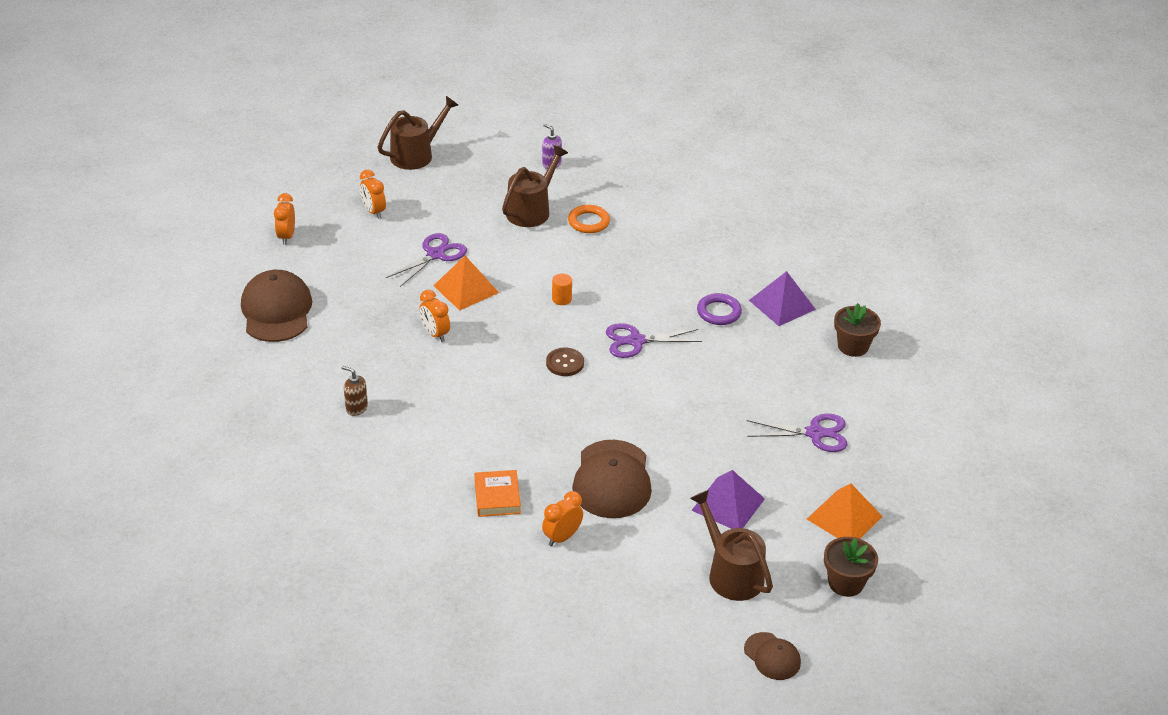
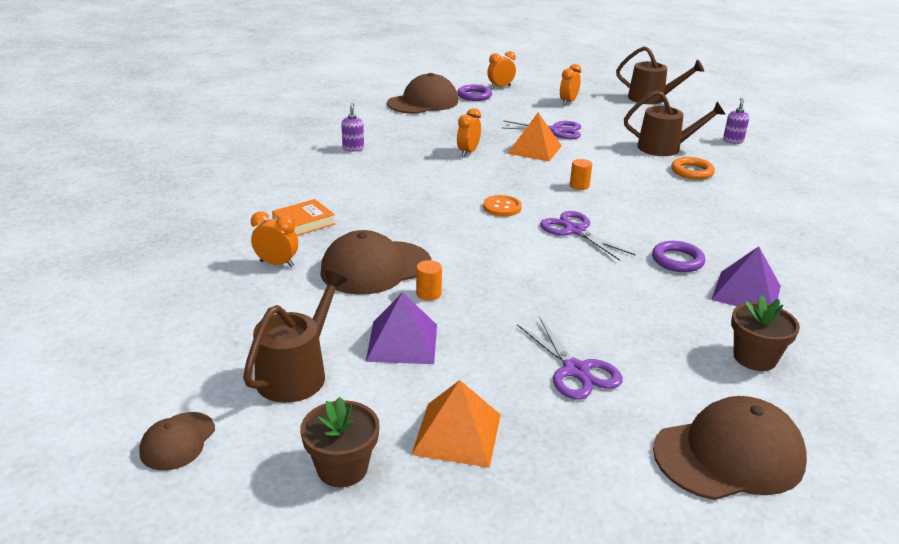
camera: 60 degrees right, 10 degrees down
(293, 266) = (474, 96): none -> purple ring
(356, 408) = (353, 148): brown soap dispenser -> purple soap dispenser
(565, 363) = (502, 207): brown button -> orange button
(672, 465) = (428, 294): none -> orange cylinder
(929, 411) = (729, 455): none -> brown cap

